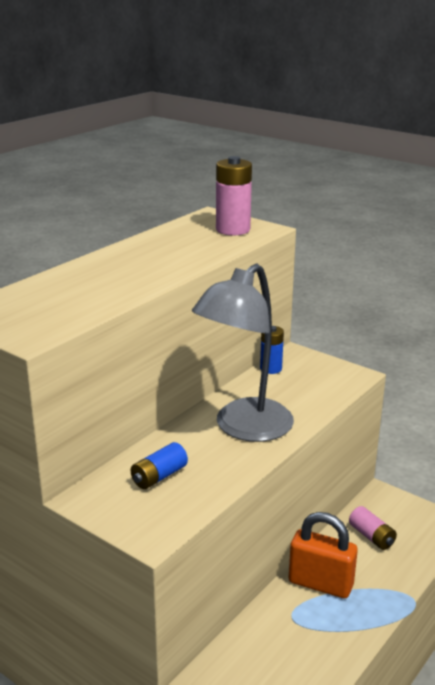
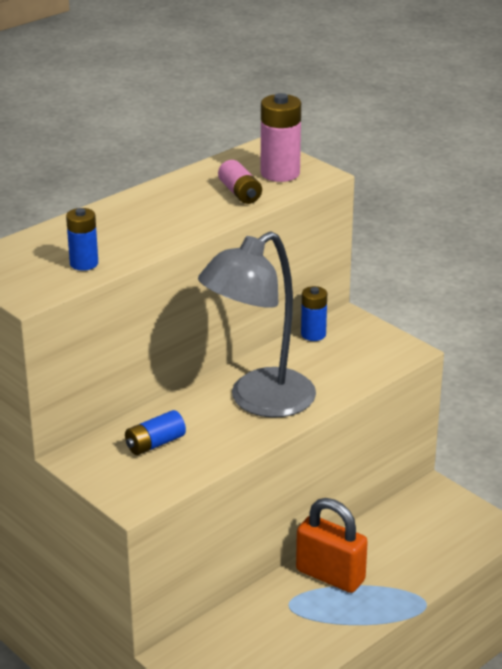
camera: 10 degrees right, 5 degrees up
(79, 306) = (84, 263): none -> blue battery
(371, 536) = (405, 534): pink battery -> pink battery (240, 193)

